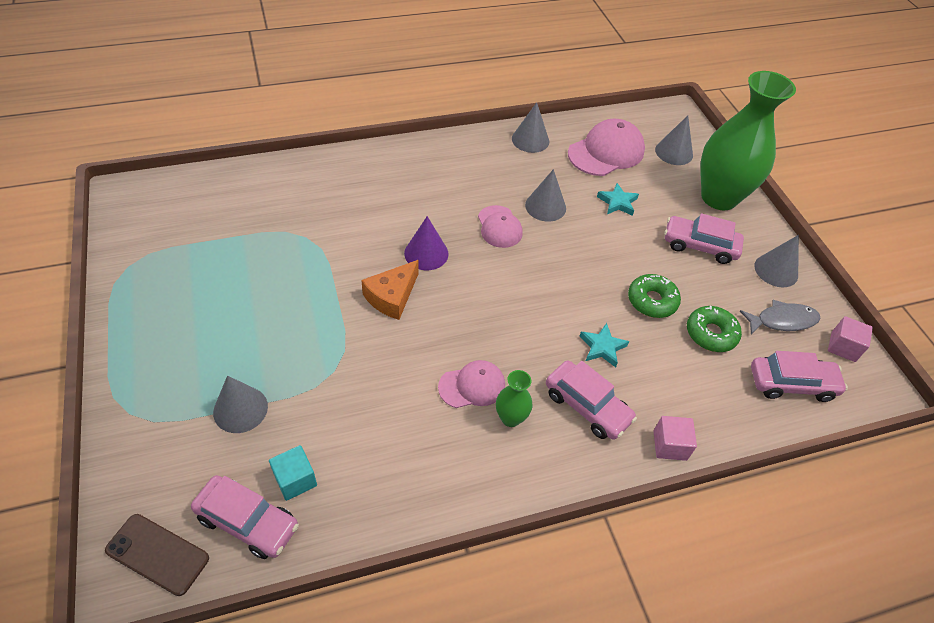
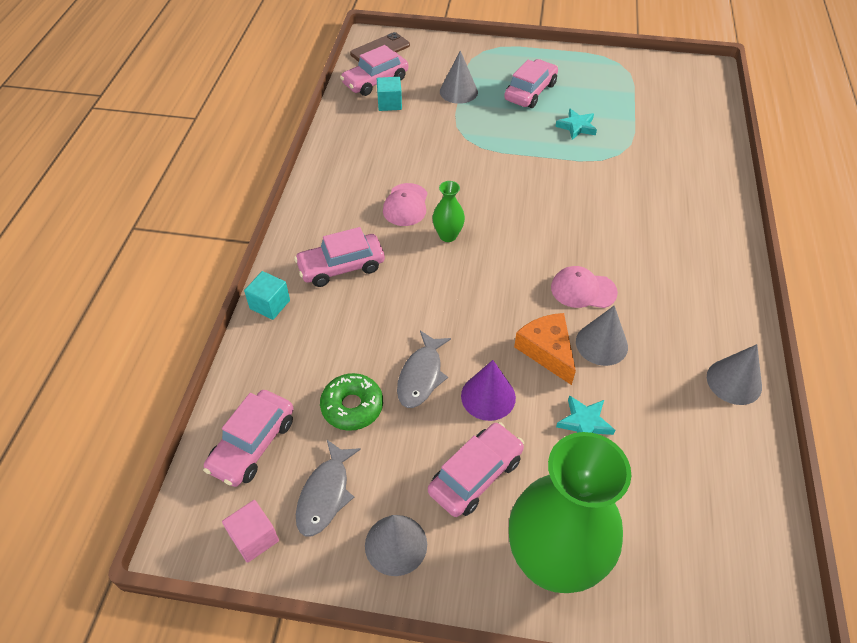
camera: 120 degrees right, 0 degrees up
(217, 335) = (530, 92): none -> pink car
(392, 297) = (523, 186): orange cheese -> orange cheese (547, 351)
(426, 253) = (567, 223): purple cone -> purple cone (488, 396)
(510, 418) = (363, 216): green vase -> green vase (448, 235)
(602, 347) = (391, 305): turquoise star -> turquoise star (576, 127)
(606, 152) = (690, 461): pink cap -> none
(652, 301) = (421, 376): green donut -> grey fish
(670, 445) = (270, 304): pink cube -> turquoise cube
(674, 152) = (670, 559): grey cone -> none

